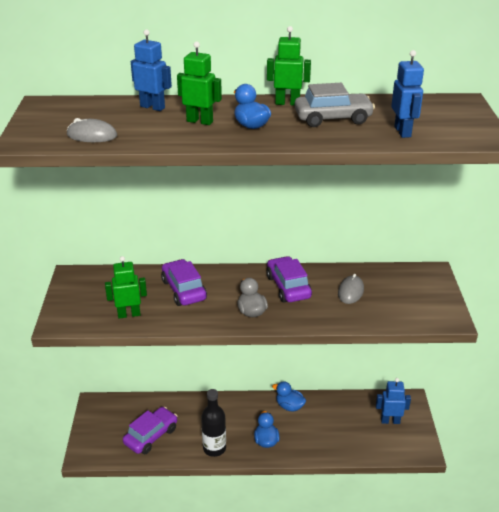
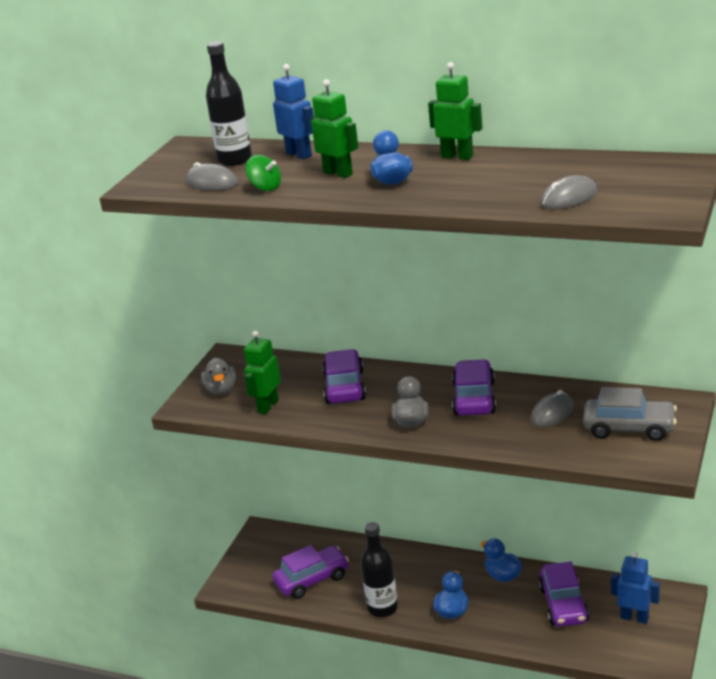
camera: 25 degrees right, 5 degrees down
(81, 305) = (221, 390): none -> grey duck
(97, 114) = (235, 160): none -> black bottle
(129, 314) = (267, 406): green robot -> green robot turned 75 degrees counterclockwise
(144, 137) = (265, 187): none -> green spinning top
(333, 118) = (496, 177): grey car -> grey car (629, 428)
(340, 420) = (563, 604): none -> purple car
(403, 132) = (569, 198): blue robot -> grey mouse

